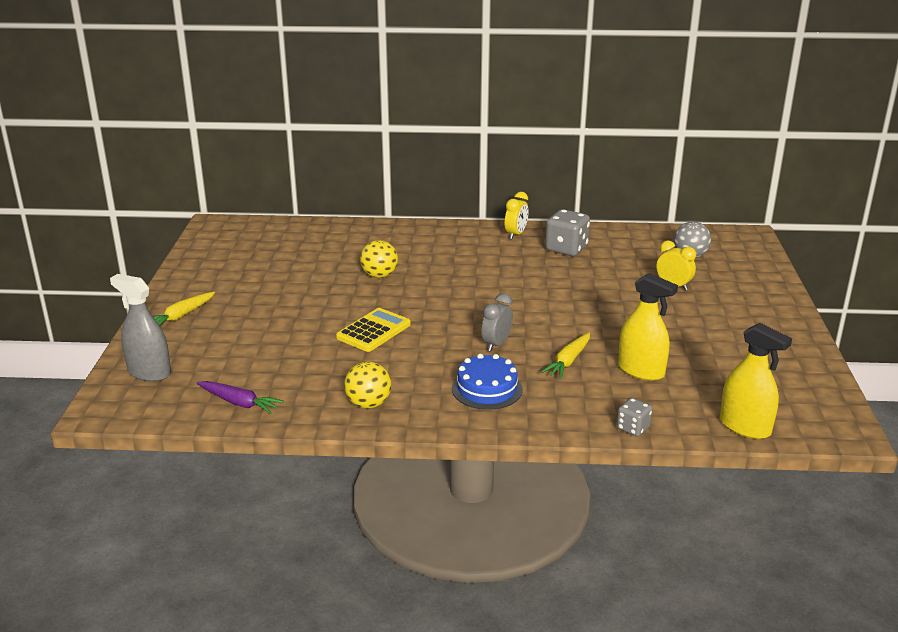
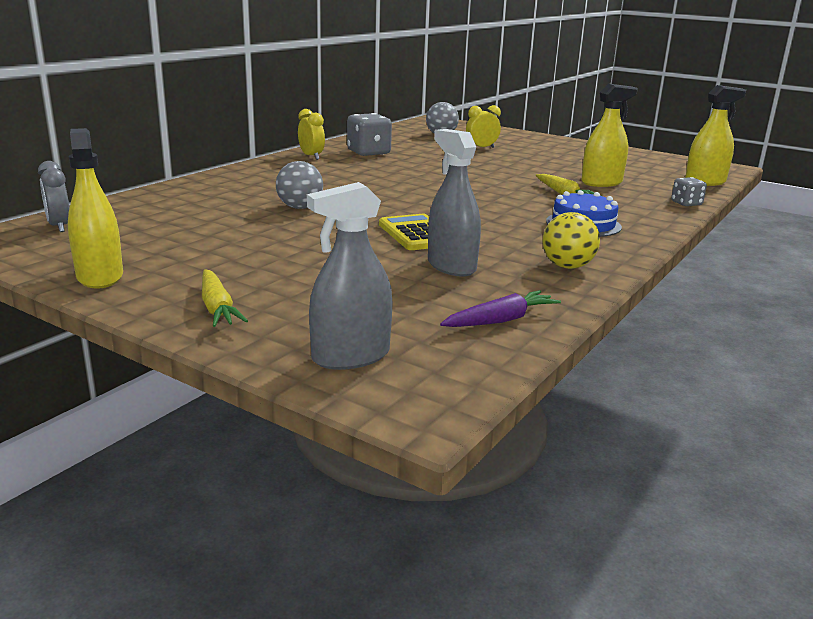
camera: 60 degrees left, 5 degrees down
(194, 271) = (100, 276): none -> yellow spray bottle
(320, 361) = (451, 266): none -> grey spray bottle
(379, 276) = (300, 207): yellow ball -> grey ball
(496, 344) = (507, 205): grey clock -> grey clock (59, 226)

